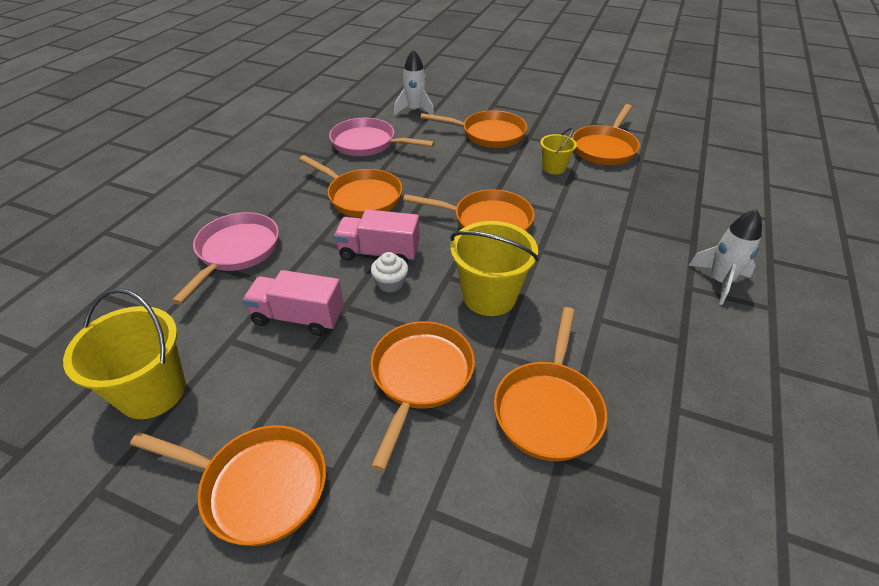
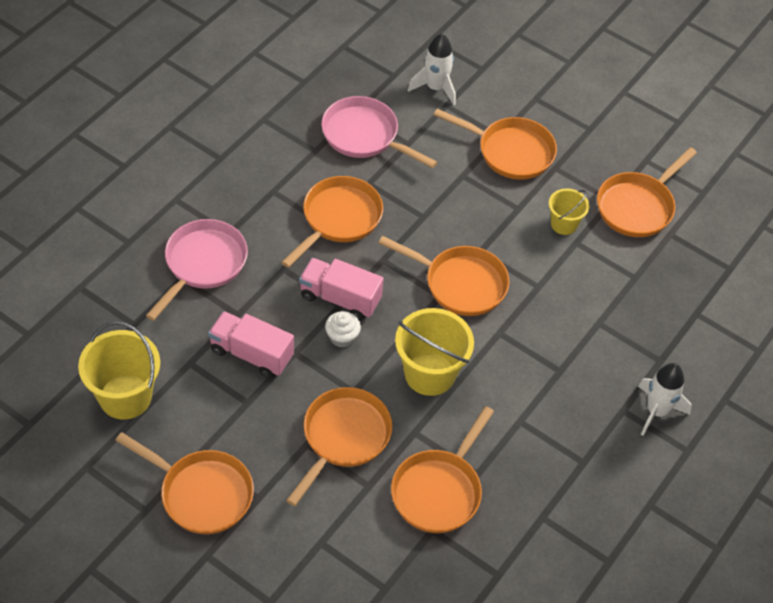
camera: 10 degrees right, 10 degrees up
(361, 197) = (339, 219): orange pan -> orange pan turned 105 degrees counterclockwise

